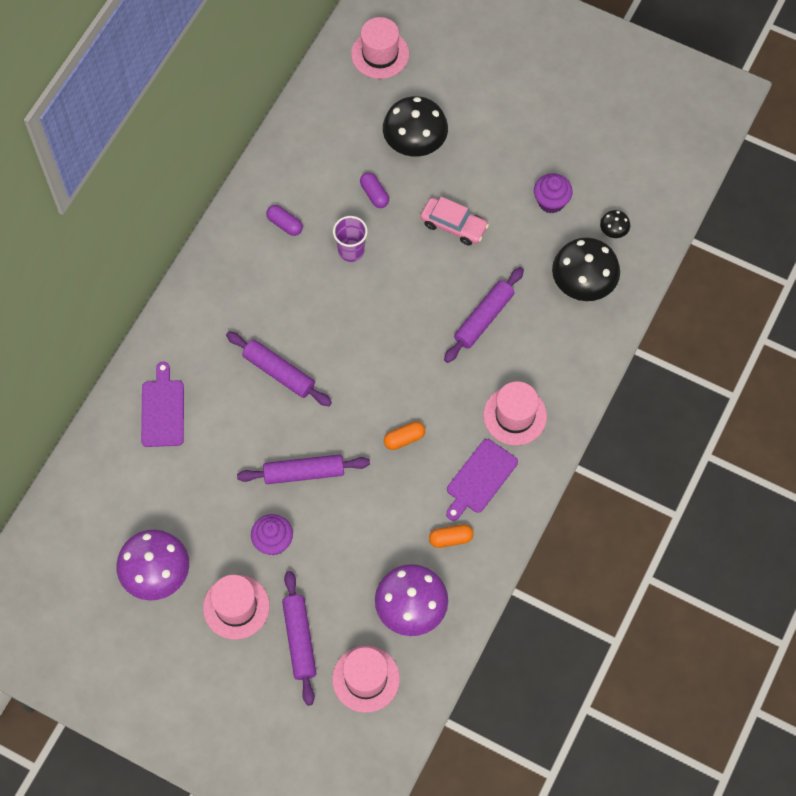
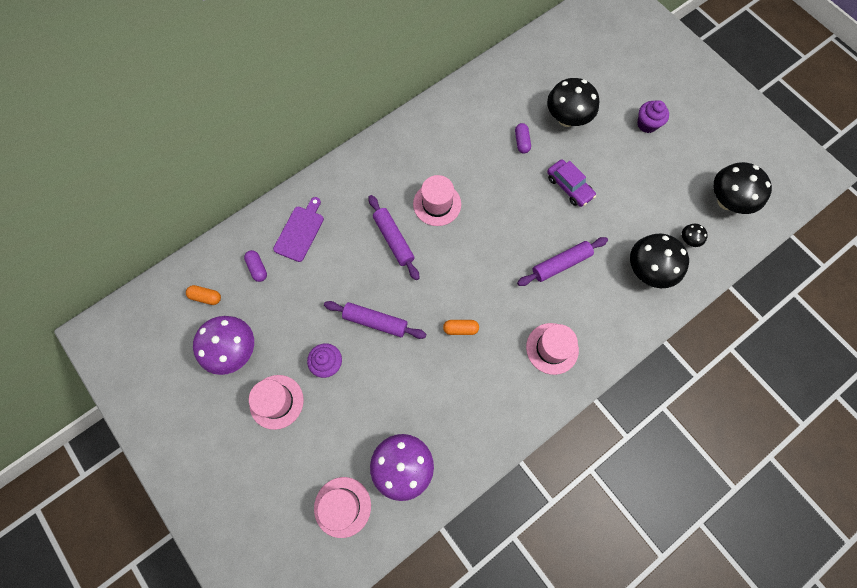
camera: 25 degrees right, 5 degrees up
(285, 224) = (449, 137): purple capsule -> purple capsule (257, 268)
(299, 640) = (309, 450): purple rolling pin -> none
(351, 251) = (486, 174): purple cup -> none
(380, 54) = (570, 49): pink hat -> pink hat (437, 204)
(451, 539) = (459, 423): orange capsule -> orange capsule (206, 297)
(453, 225) = (569, 187): pink car -> purple car
(480, 479) = (503, 386): purple cutting board -> none
(551, 202) = (649, 199): purple cupcake -> purple cupcake (647, 124)
(637, 169) = (726, 201): none -> black mushroom

